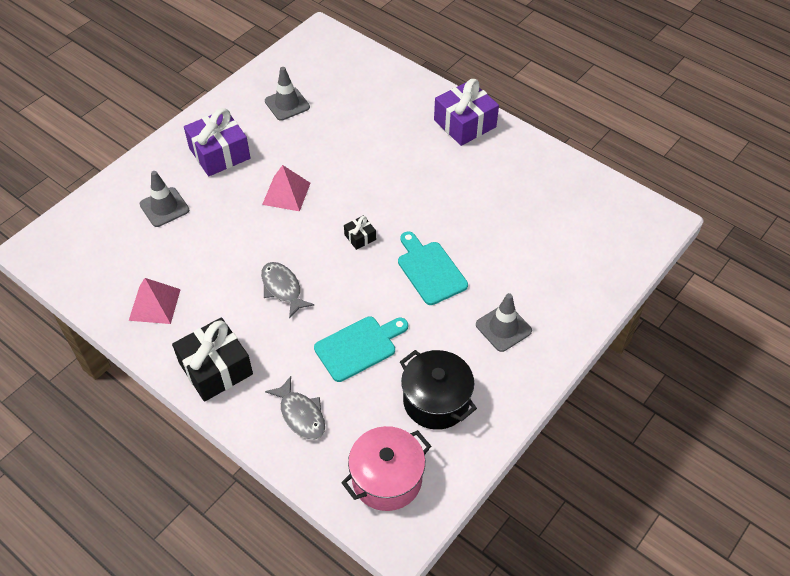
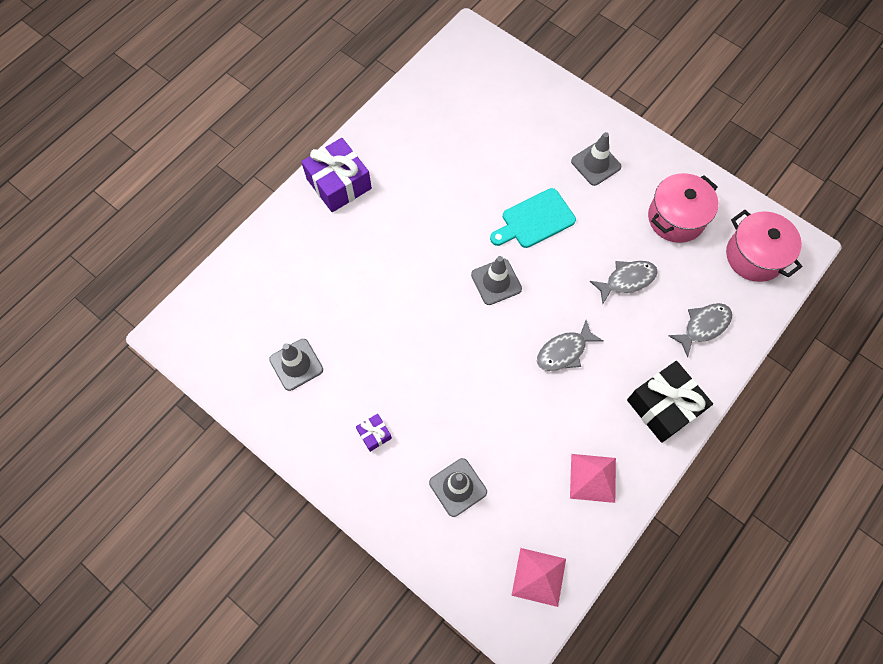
camera: 90 degrees left, 15 degrees up
(219, 153) = (374, 434): purple gift -> purple gift, size x0.47
(286, 193) = (437, 356): pink pyramid -> pink pyramid (538, 576)
(359, 347) = (627, 280): turquoise cutting board -> grey fish
(360, 237) = (496, 282): black gift -> grey traffic cone
(436, 401) = (676, 218): black pot -> pink pot

